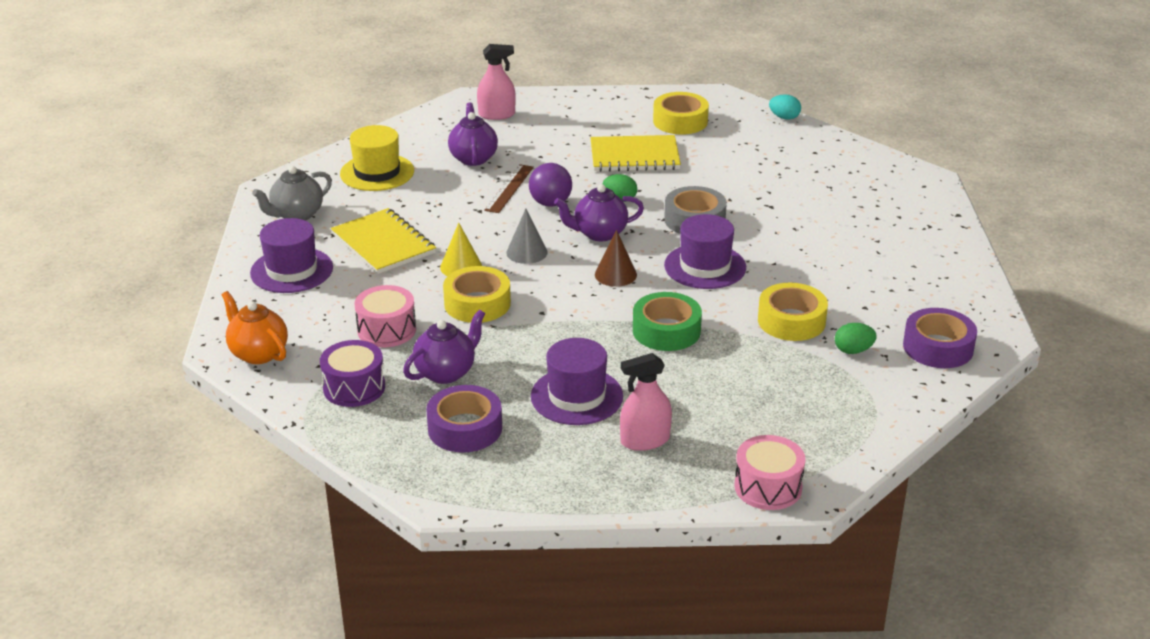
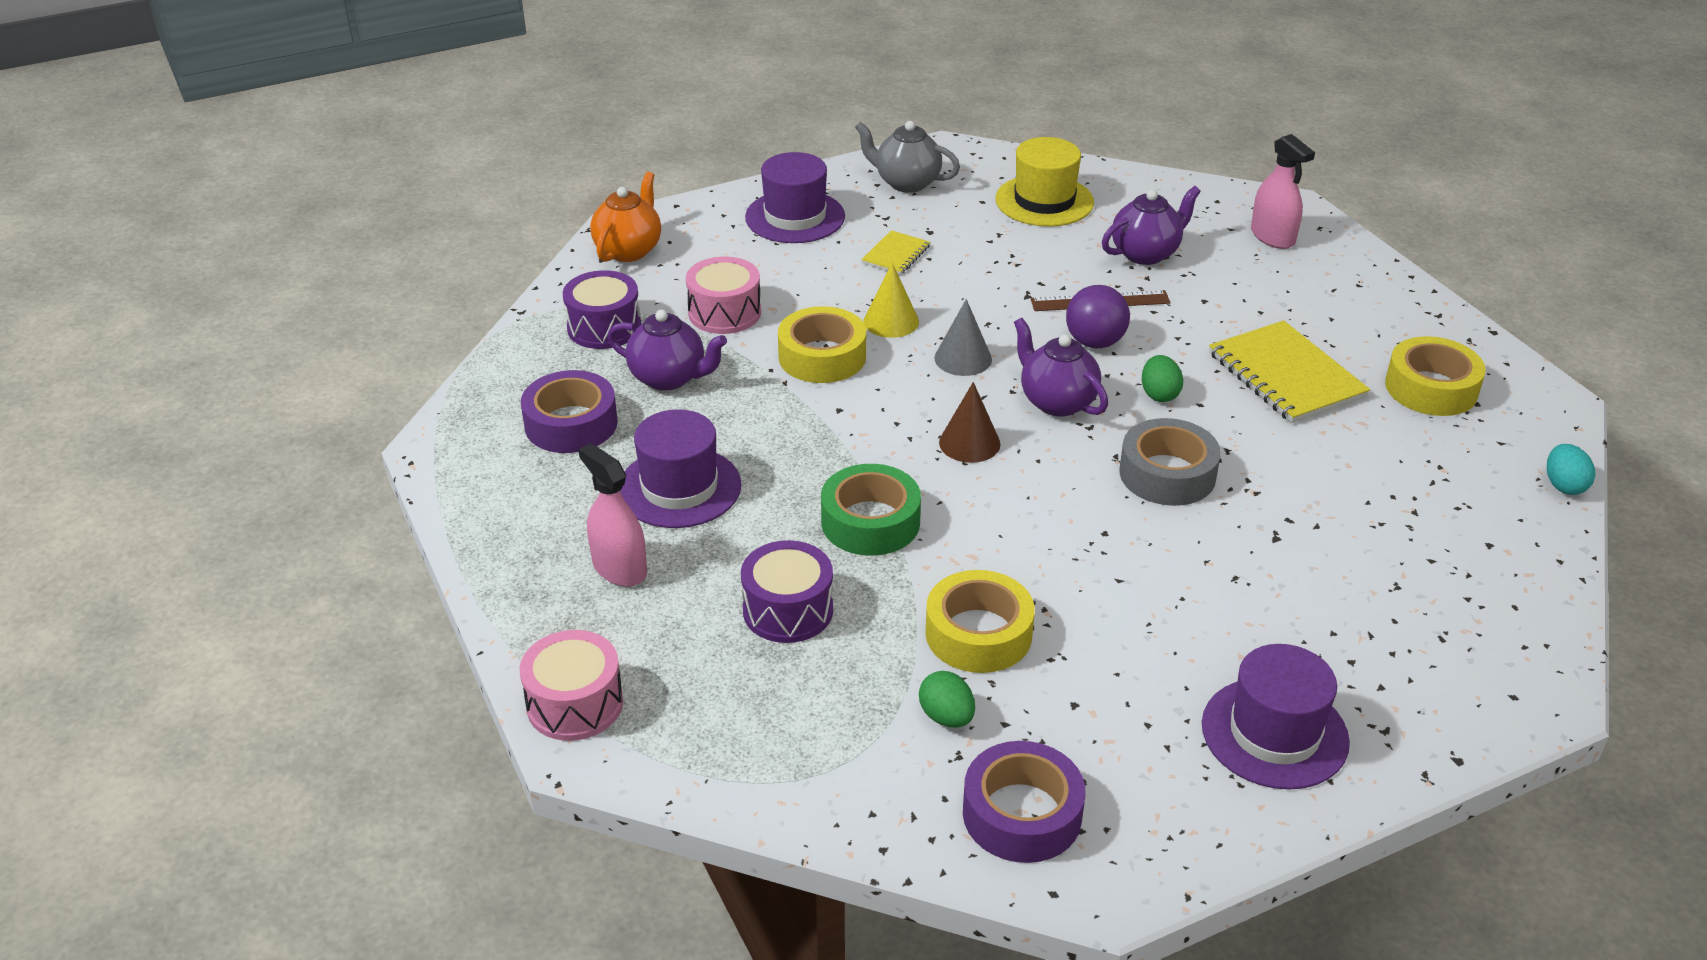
camera: 65 degrees right, 5 degrees up
(383, 243) = (896, 254): yellow notebook -> yellow notebook, size x0.52
(705, 266) = (1053, 515): purple hat -> purple hat (1274, 733)
(729, 382) = (788, 610): none -> purple drum

